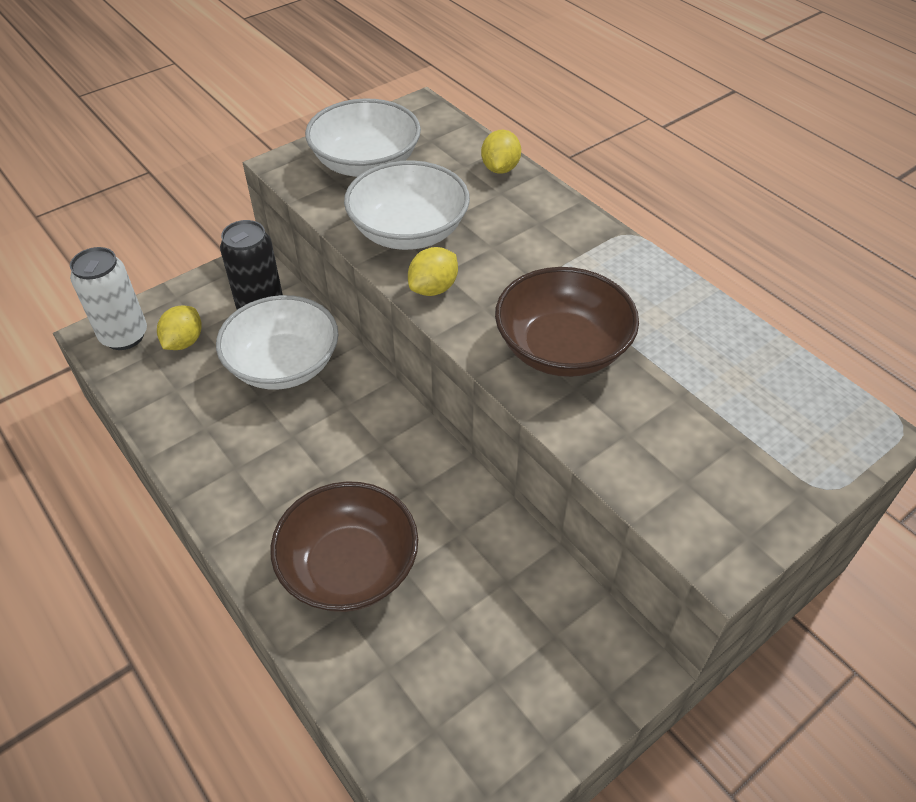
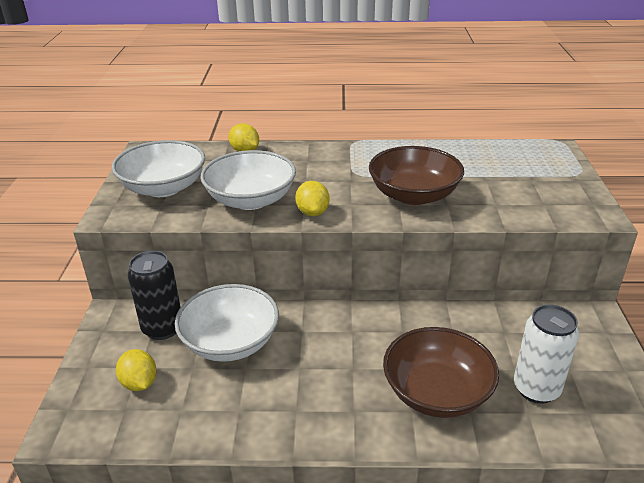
camera: 50 degrees left, 15 degrees down
(124, 336) = (84, 415): white can -> white can (536, 389)

